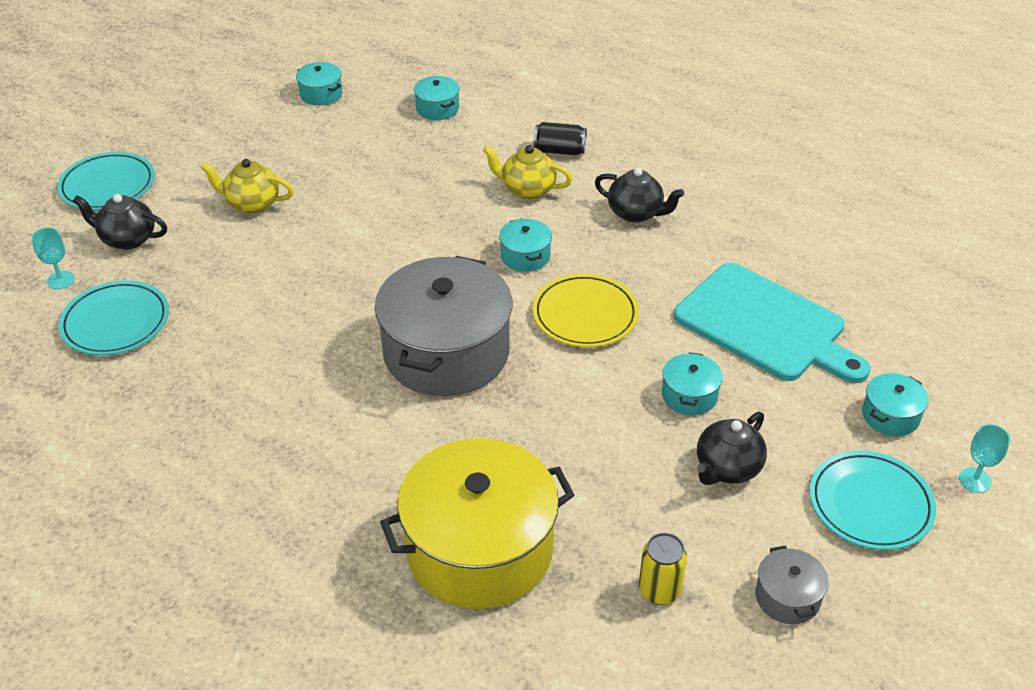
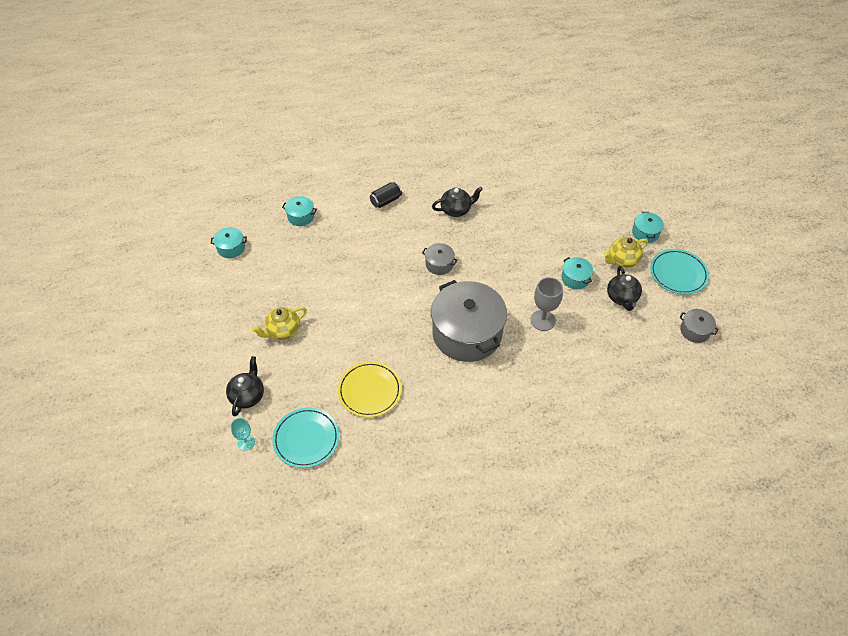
camera: 45 degrees left, 10 degrees up
(108, 186) = (193, 378): turquoise plate -> none
(127, 239) = (247, 396): black teapot -> black teapot turned 135 degrees clockwise
(479, 549) = (585, 402): yellow pot -> none
(525, 256) = (439, 264): turquoise pot -> grey pot
(527, 189) = (398, 231): yellow teapot -> yellow teapot (622, 260)
(567, 410) = (542, 320): none -> grey goblet
(585, 315) = (497, 273): yellow plate -> yellow plate (370, 391)
(659, 590) = (657, 364): yellow can -> none
(765, 325) = (564, 226): turquoise cutting board -> none
(975, 480) = (695, 238): turquoise goblet -> none

